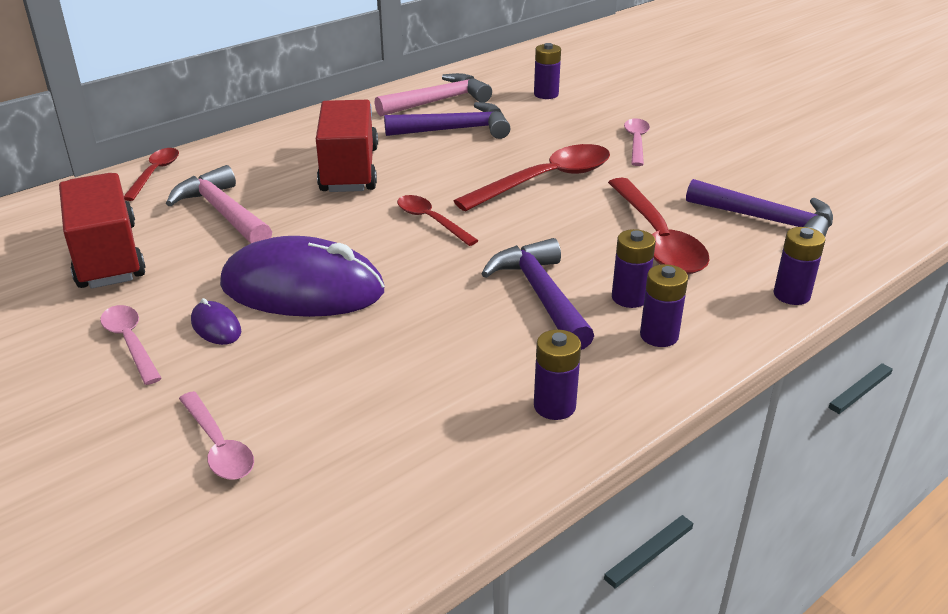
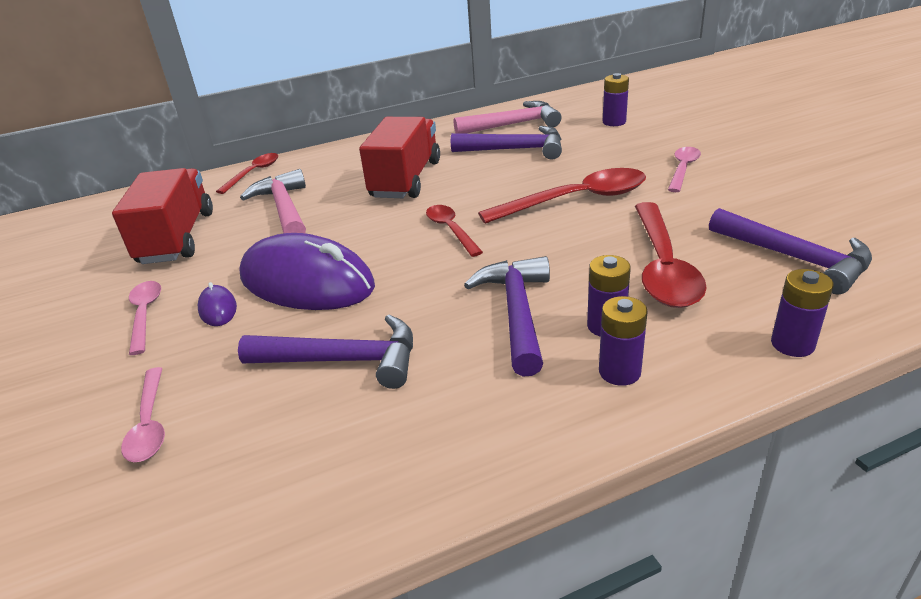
camera: 20 degrees right, 0 degrees up
(392, 359) = (344, 360): none -> purple hammer
(554, 406) = (472, 435): purple battery -> none

